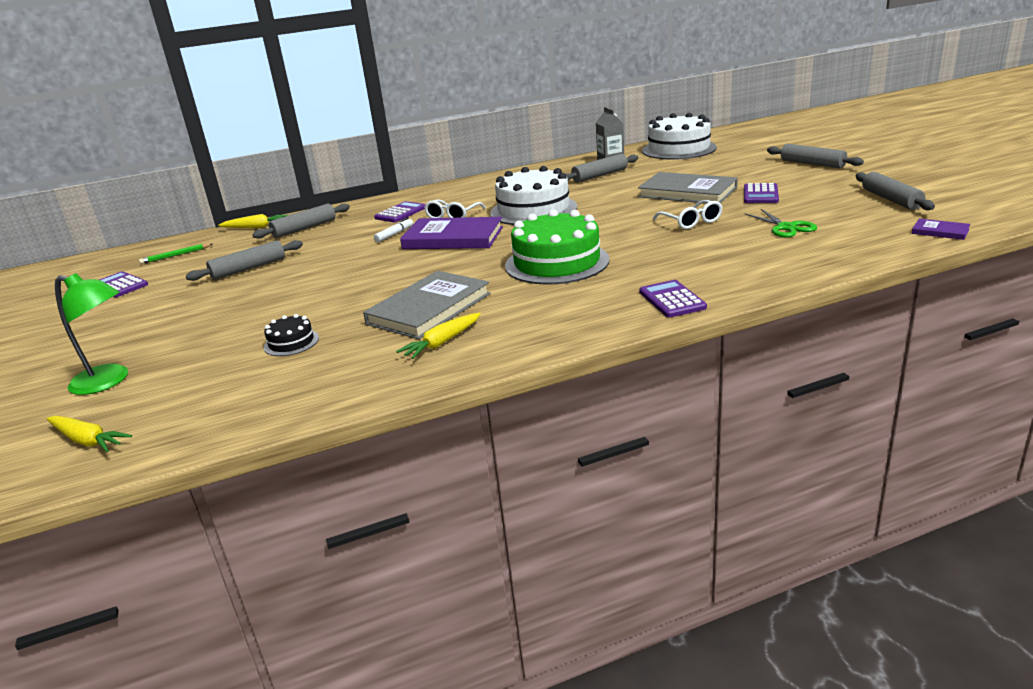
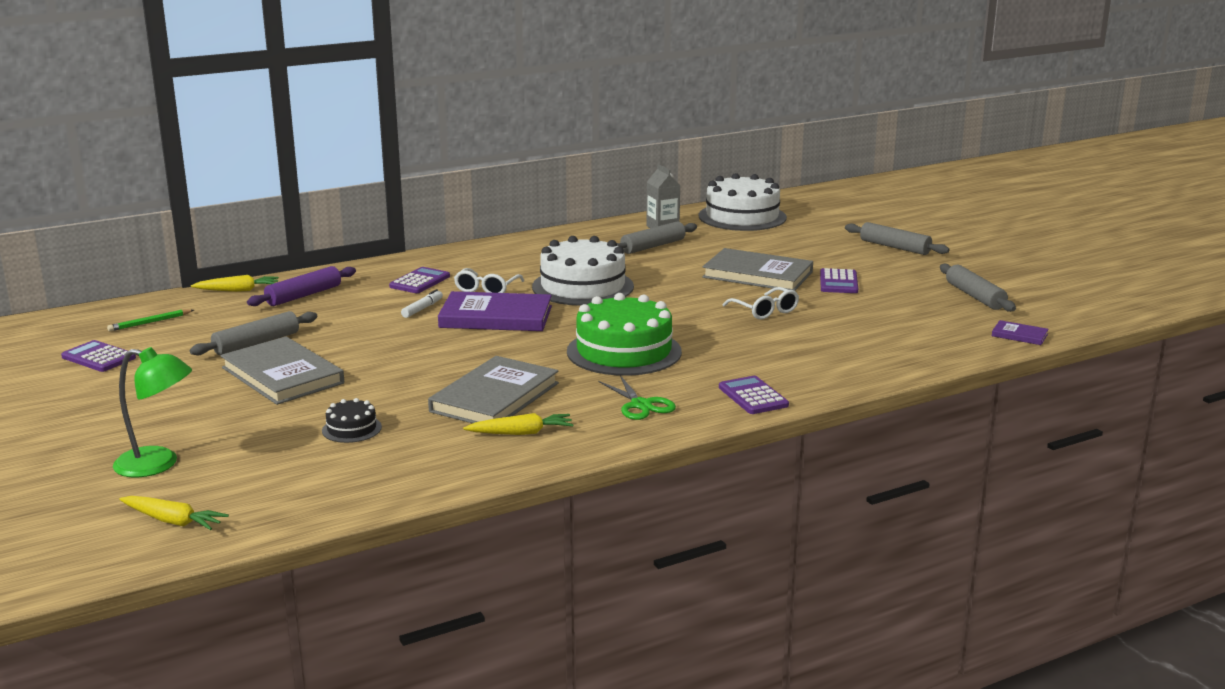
camera: 10 degrees left, 5 degrees down
(256, 295) = (282, 375): none -> grey book
(304, 228) = (304, 295): grey rolling pin -> purple rolling pin
(442, 342) = (521, 433): yellow carrot -> yellow carrot turned 135 degrees counterclockwise
(786, 227) = (866, 323): green scissors -> green scissors (641, 405)

